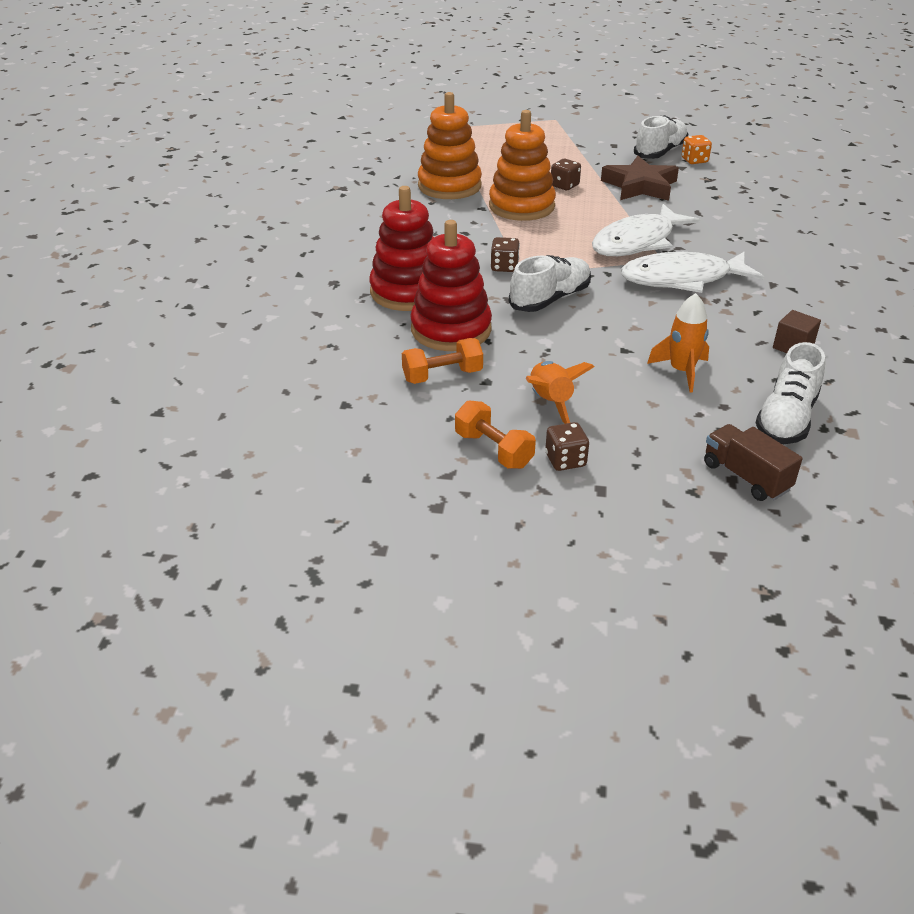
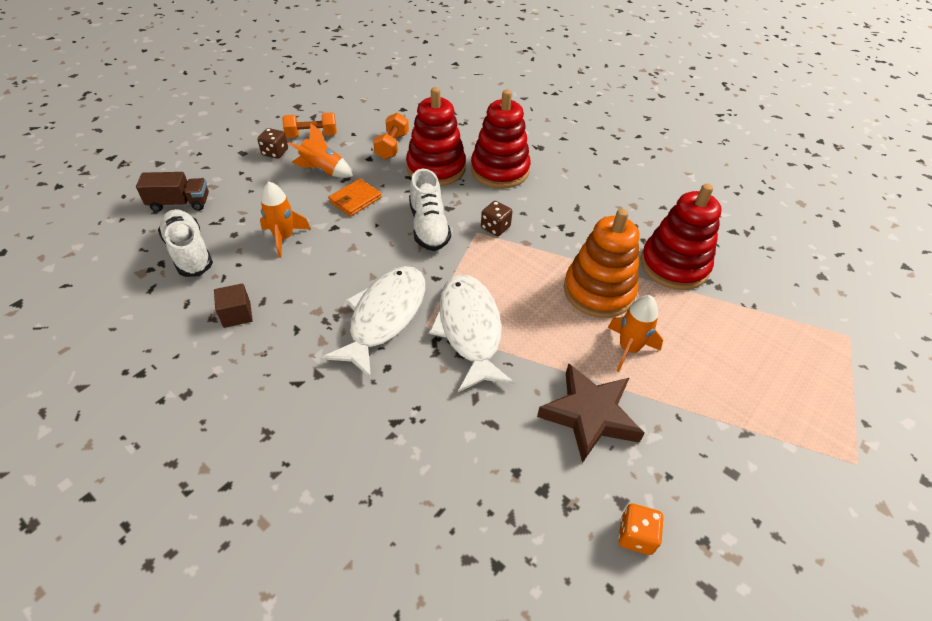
camera: 120 degrees right, 10 degrees up
(449, 186) = (674, 265): orange stacking toy -> red stacking toy
(564, 185) = (628, 348): brown dice -> orange rocket
(569, 356) = (355, 200): none -> orange wallet
(660, 152) = (683, 511): white shoe -> none

